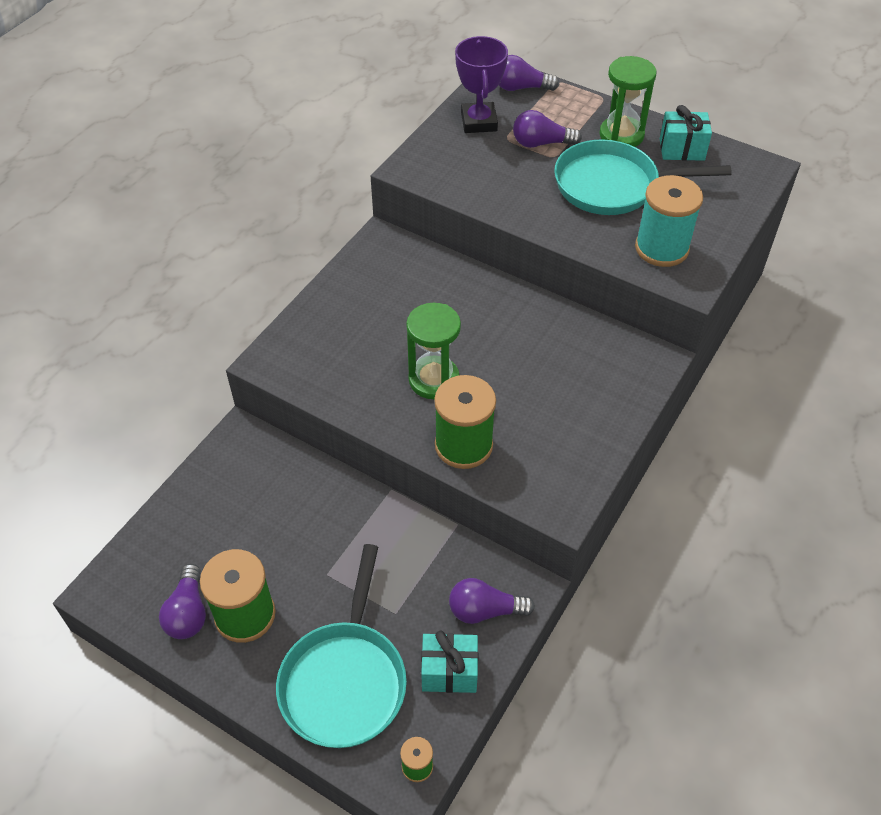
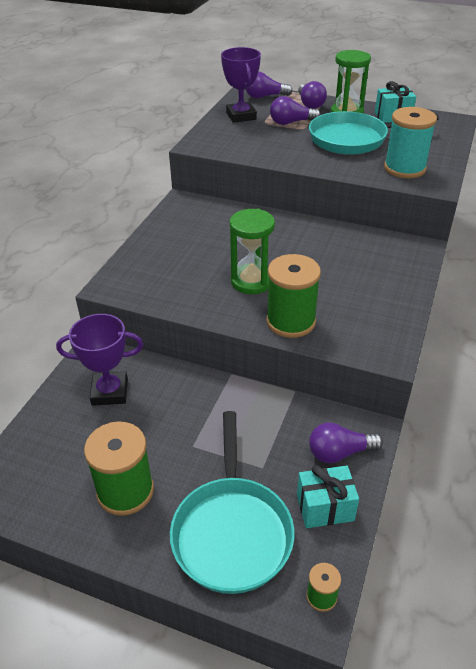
camera: 10 degrees left, 10 degrees down
(188, 612) = (71, 498): purple light bulb -> purple light bulb (310, 104)
(250, 490) = (110, 392): none -> purple trophy

